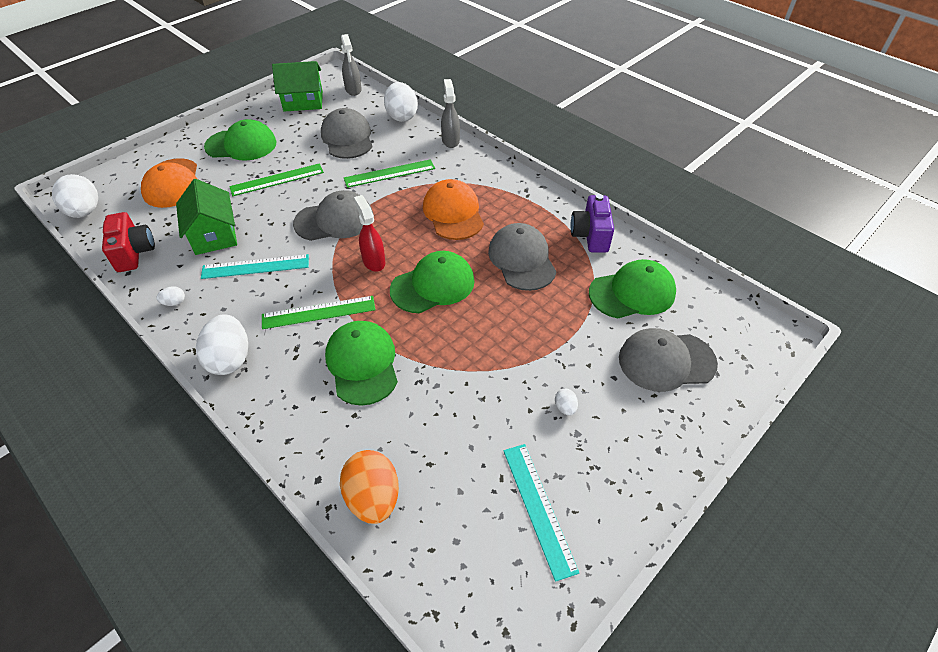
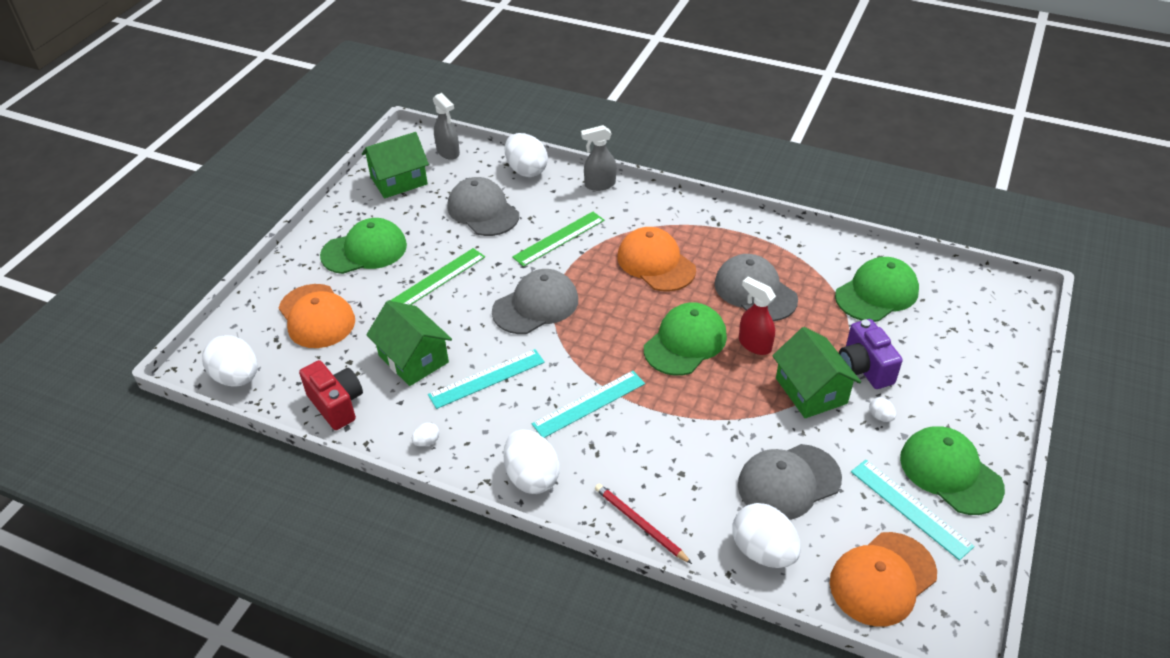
camera: 20 degrees left, 5 degrees down
(286, 431) = (640, 524): none -> red pencil
(318, 312) = (589, 403): green ruler -> turquoise ruler
(362, 364) = (669, 438): green cap -> green cap (950, 472)
(373, 261) = (608, 336): red spray bottle -> red spray bottle (754, 344)
(373, 497) = (763, 551): orange egg -> white egg
(450, 140) = (599, 185): grey spray bottle -> grey spray bottle turned 75 degrees counterclockwise
(466, 570) = (882, 579): none -> orange cap
(515, 362) = (811, 390): none -> green house
(590, 236) = (805, 248): purple camera -> purple camera (864, 368)
(666, 361) = (942, 347): grey cap -> grey cap (788, 482)

